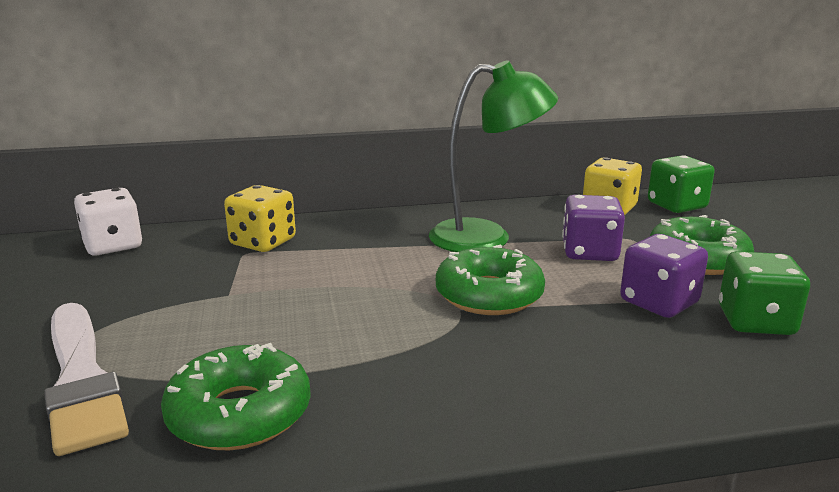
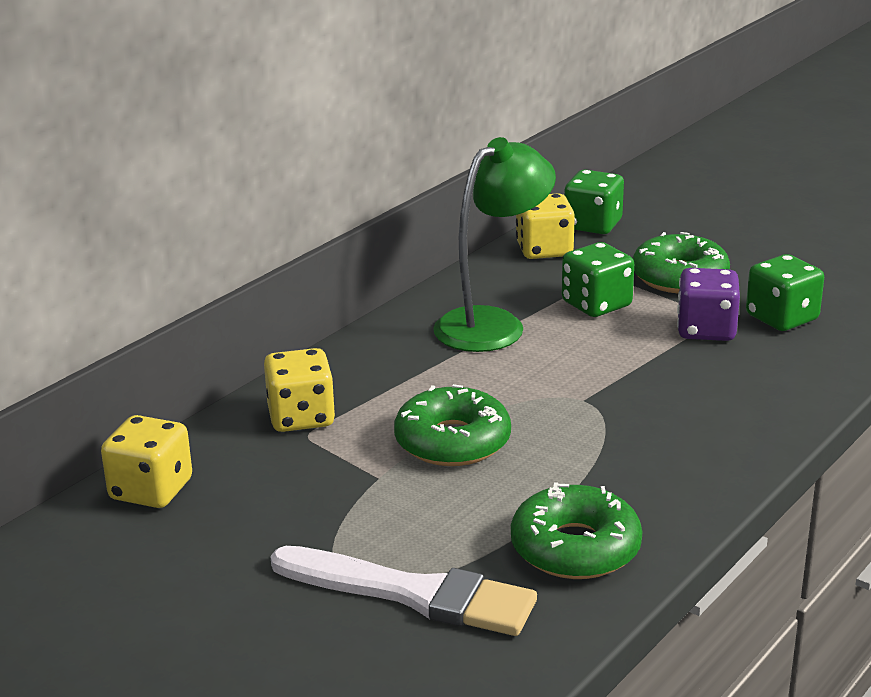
camera: 40 degrees left, 5 degrees up
(113, 245) = (151, 490): white dice -> yellow dice
(489, 295) = (584, 378): green donut -> green donut (452, 441)
(589, 252) = (596, 304): purple dice -> green dice

